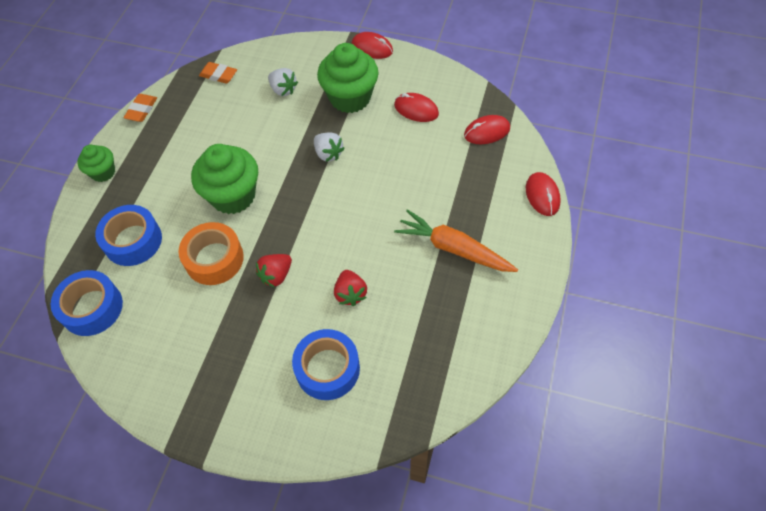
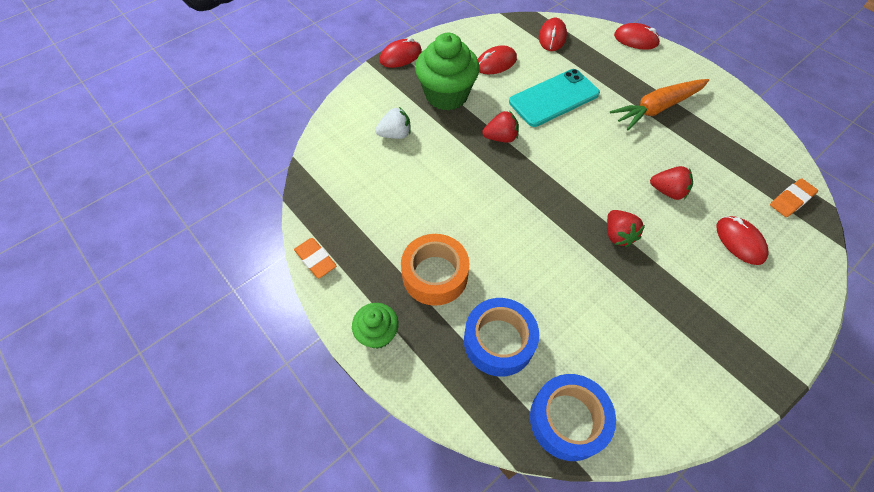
camera: 60 degrees left, 0 degrees up
(214, 259) = (569, 276): orange tape -> orange tape (435, 275)
(218, 75) = (328, 174): orange eraser -> orange eraser (791, 200)
(233, 196) = (499, 228): green cupcake -> none
(327, 369) = (739, 241): blue tape -> red mouse
(328, 154) = (501, 138): white strawberry -> red strawberry
(404, 168) = (554, 98): none -> turquoise phone

